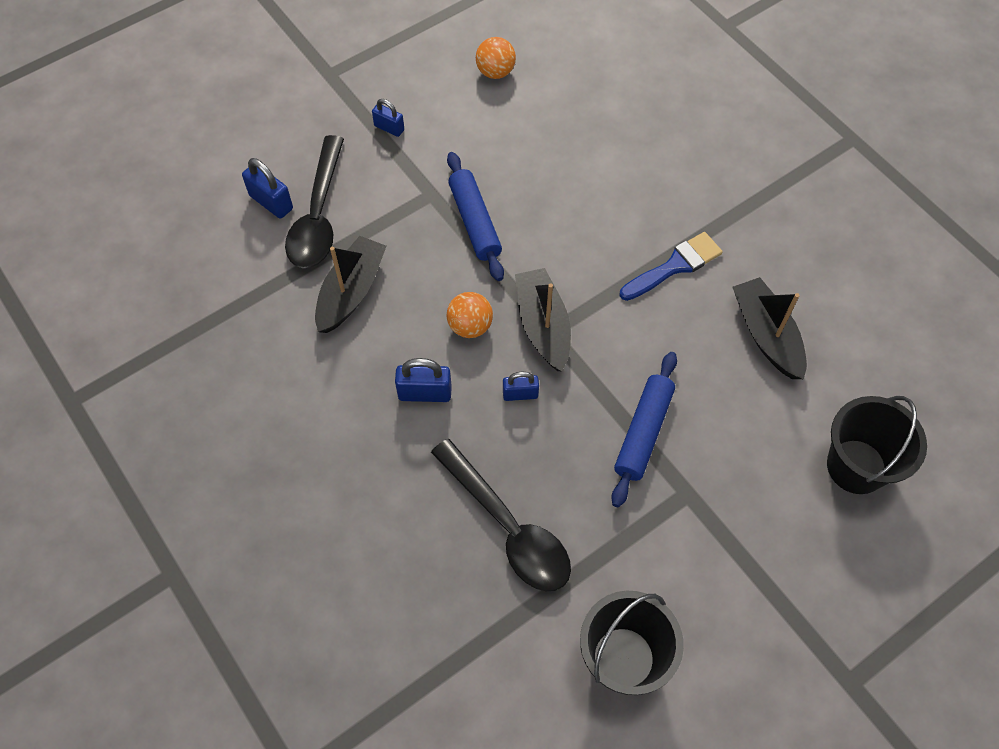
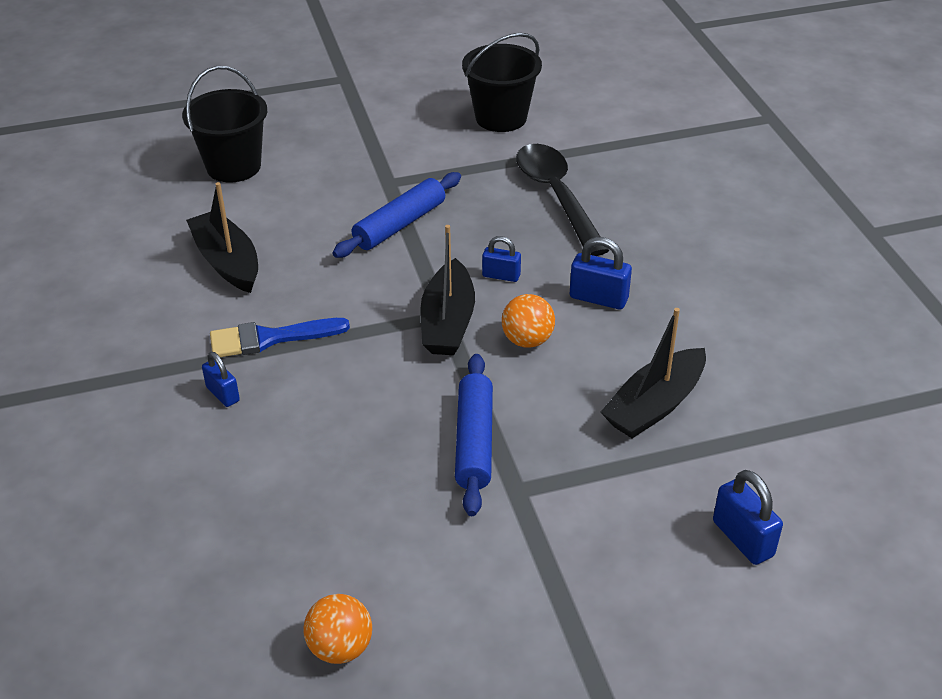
camera: 160 degrees left, 20 degrees down
(318, 215) = (678, 503): black spoon -> none
(389, 128) = (543, 601): blue padlock -> blue padlock (223, 394)
(766, 335) = (227, 262): black boat -> black boat turned 150 degrees clockwise

